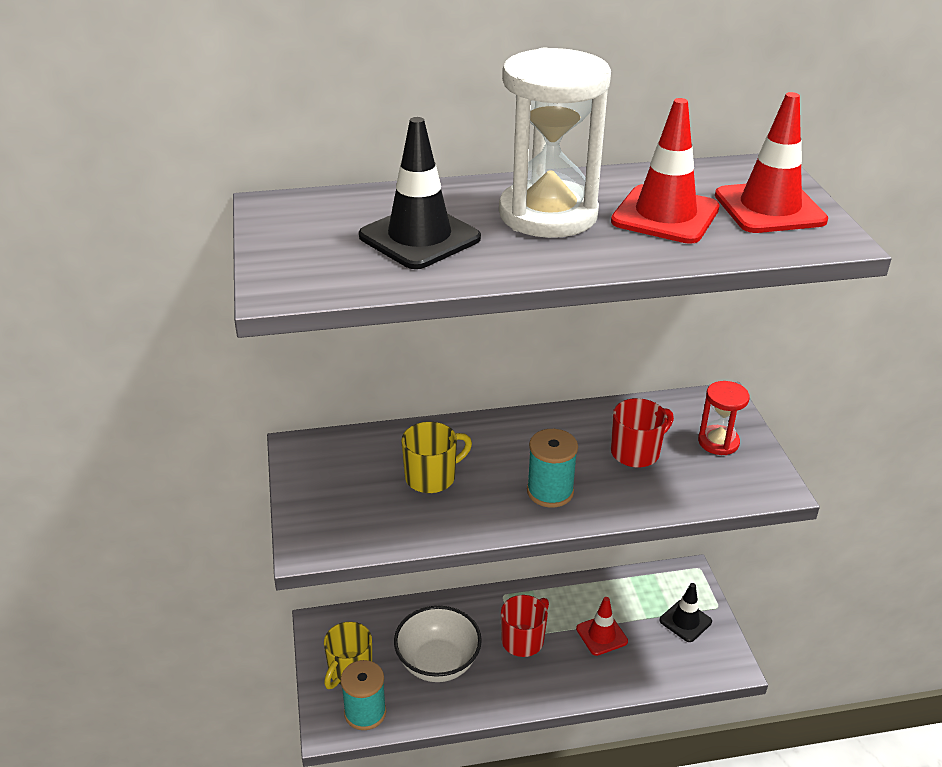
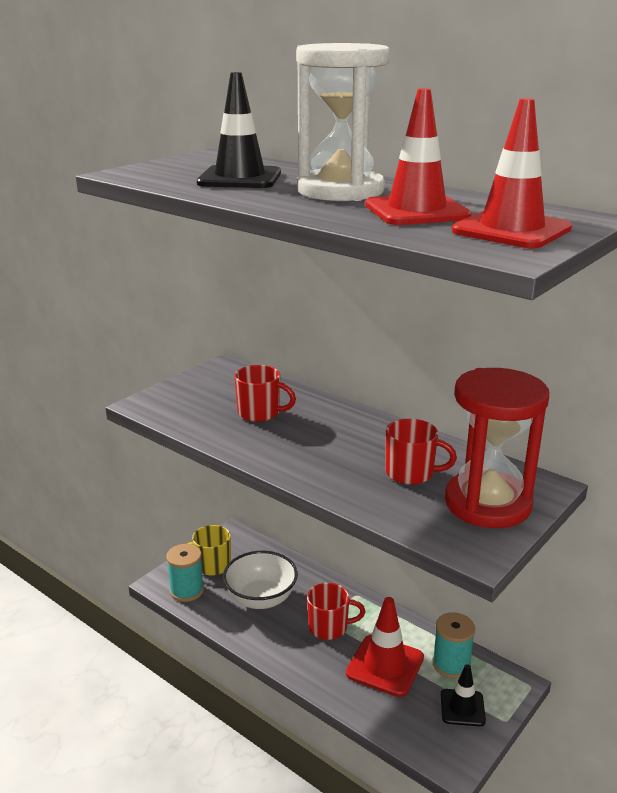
camera: 50 degrees right, 10 degrees down
(432, 477) = (260, 413): yellow mug -> red mug
(550, 491) = (310, 457): turquoise spool -> turquoise spool (451, 664)
(601, 635) = (385, 665): red traffic cone -> red traffic cone, size x1.61
(718, 442) = (487, 503): red hourglass -> red hourglass, size x2.00

